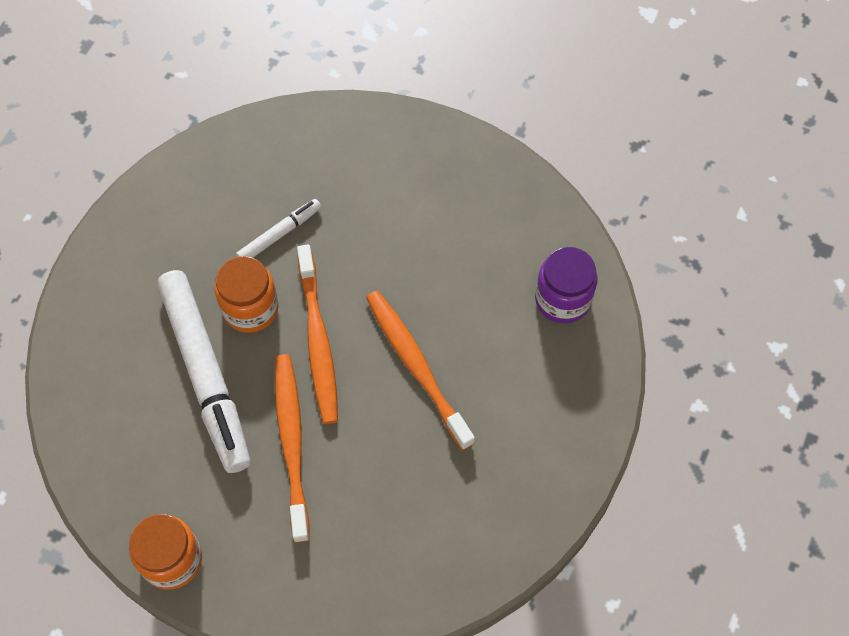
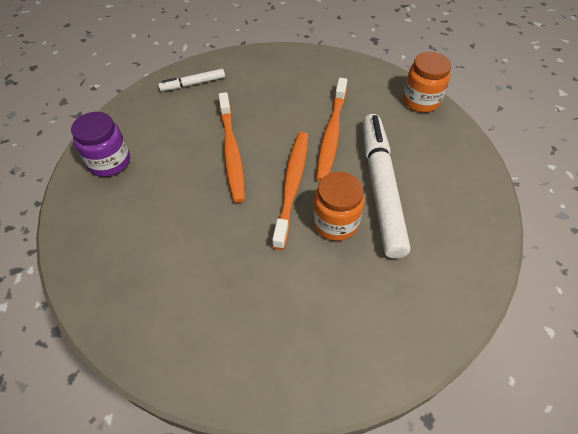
camera: 160 degrees left, 10 degrees down
(279, 234) = (292, 274): white marker -> white marker (193, 84)

